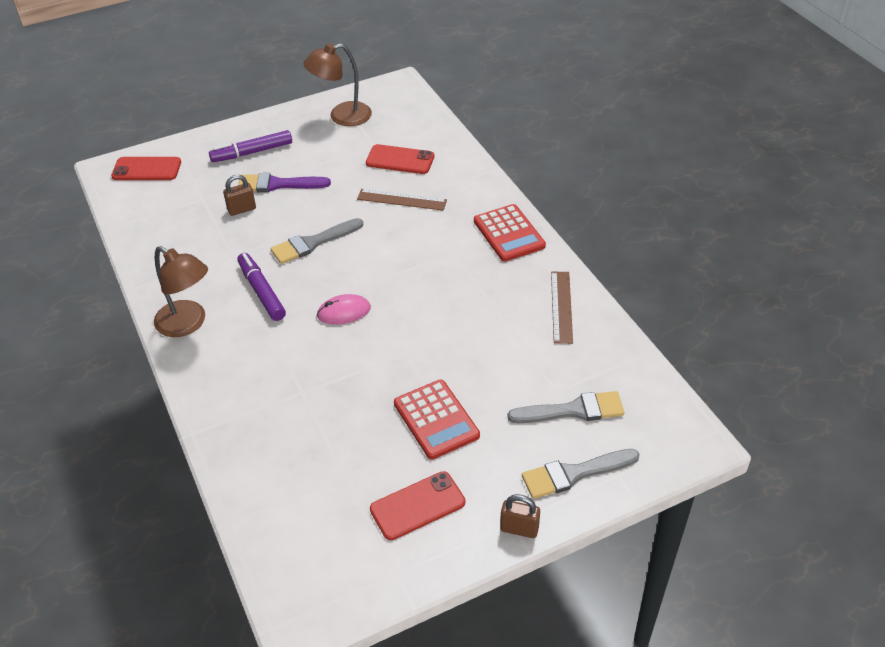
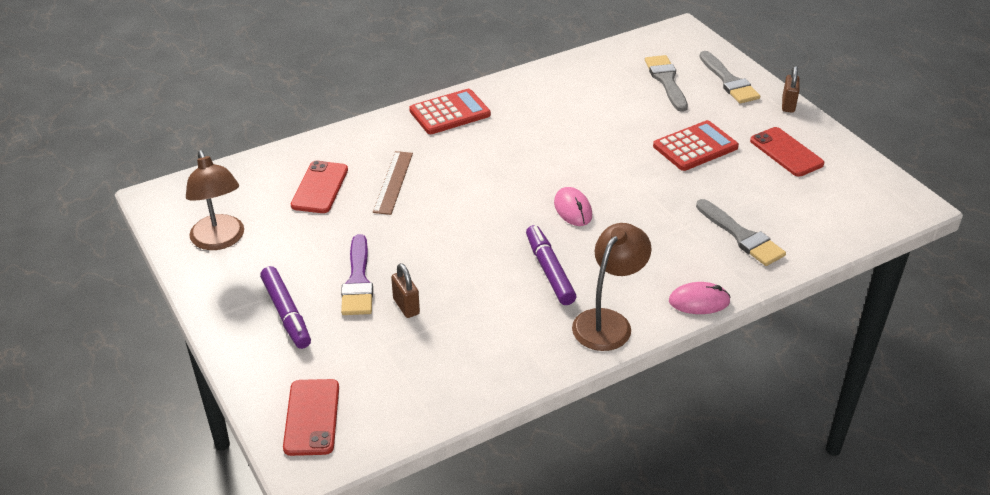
camera: 95 degrees left, 5 degrees down
(194, 388) = (699, 301): none -> pink mouse
(262, 291) = (549, 271): purple marker -> purple marker turned 105 degrees clockwise
(313, 243) = (467, 241): grey brush -> grey brush (742, 236)
(561, 306) = (548, 85): brown ruler -> none

